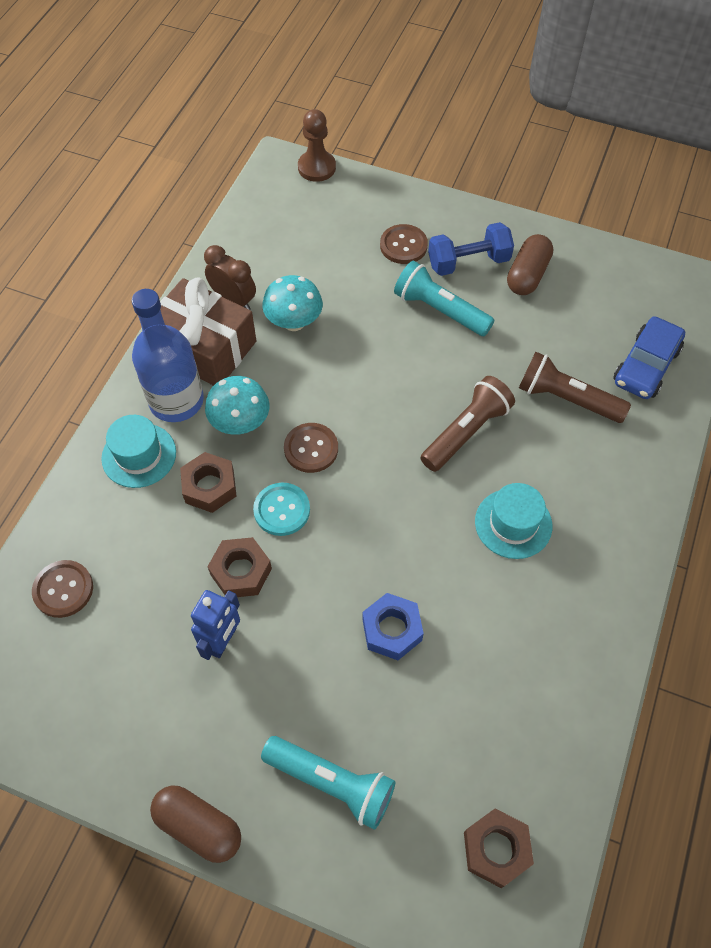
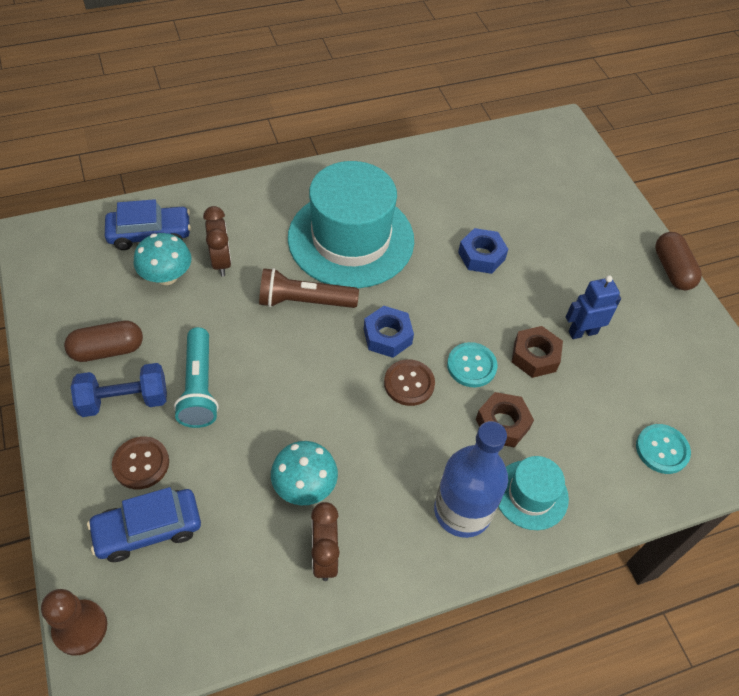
camera: 135 degrees left, 5 degrees down
(63, 589) = (662, 449): brown button -> turquoise button
(204, 347) = (395, 536): brown gift -> none
(240, 423) = (434, 447): turquoise mushroom -> turquoise mushroom (167, 276)
(332, 783) = (586, 230): turquoise flashlight -> none
(349, 225) = (148, 529): none -> blue car
(371, 469) = (387, 336): none -> blue nut
(468, 262) = (124, 400): blue dumbbell -> blue dumbbell turned 45 degrees counterclockwise
(496, 849) = (535, 154): brown nut -> none
(513, 523) = (351, 239): turquoise hat -> turquoise hat, size x2.07
(566, 399) = (221, 262): brown flashlight -> brown clock

